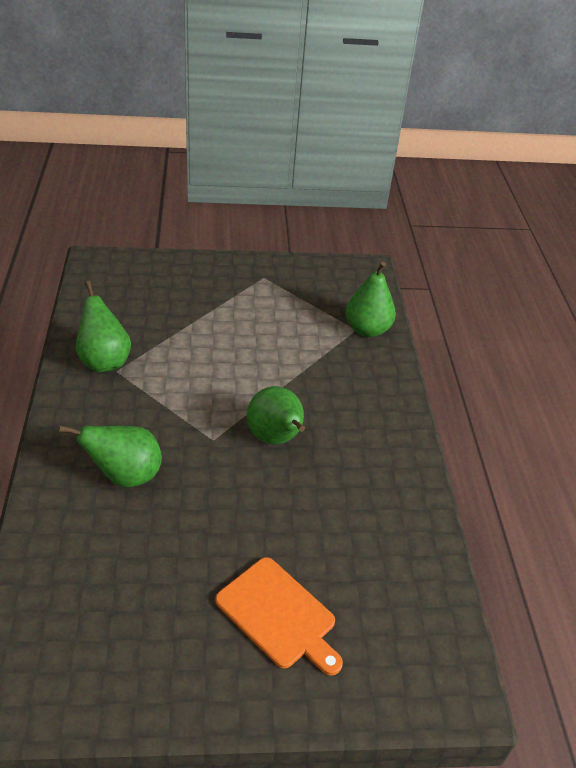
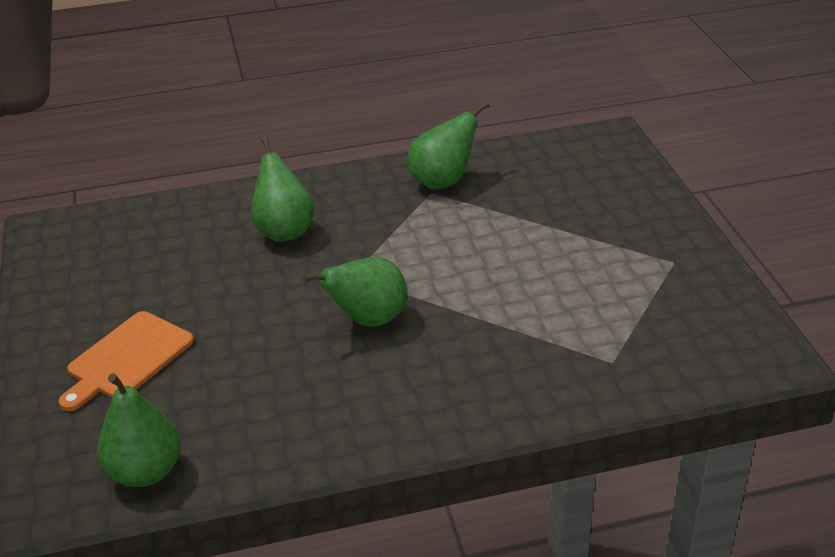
camera: 85 degrees right, 5 degrees down
(367, 329) = (618, 373): green pear -> green pear (145, 471)

